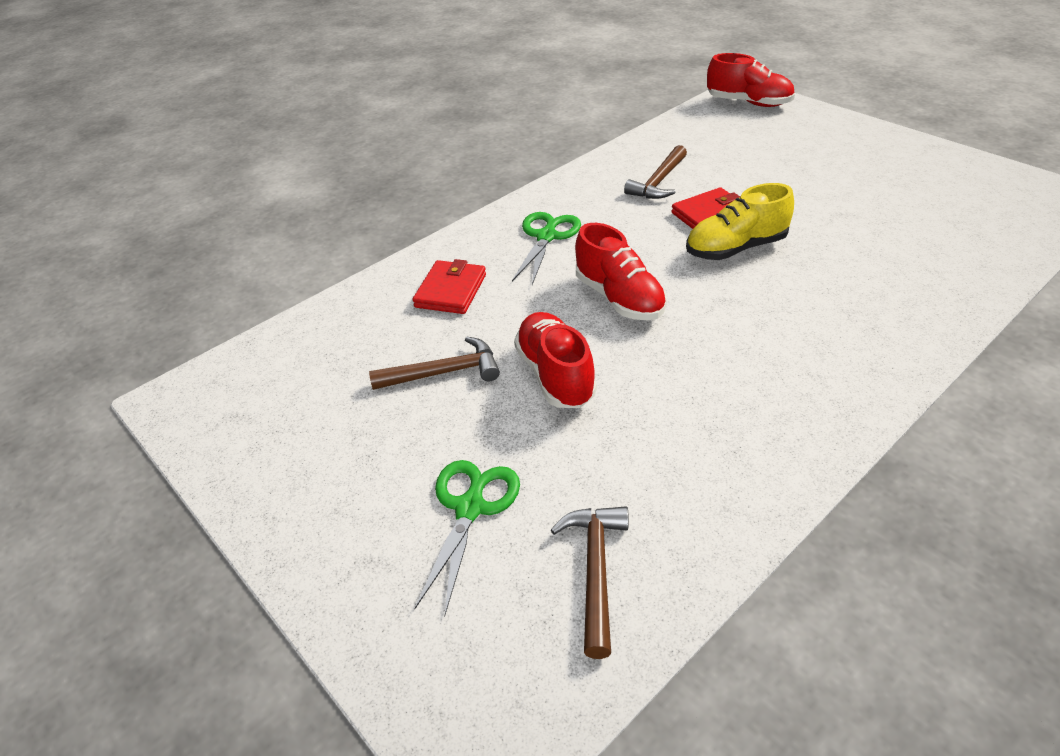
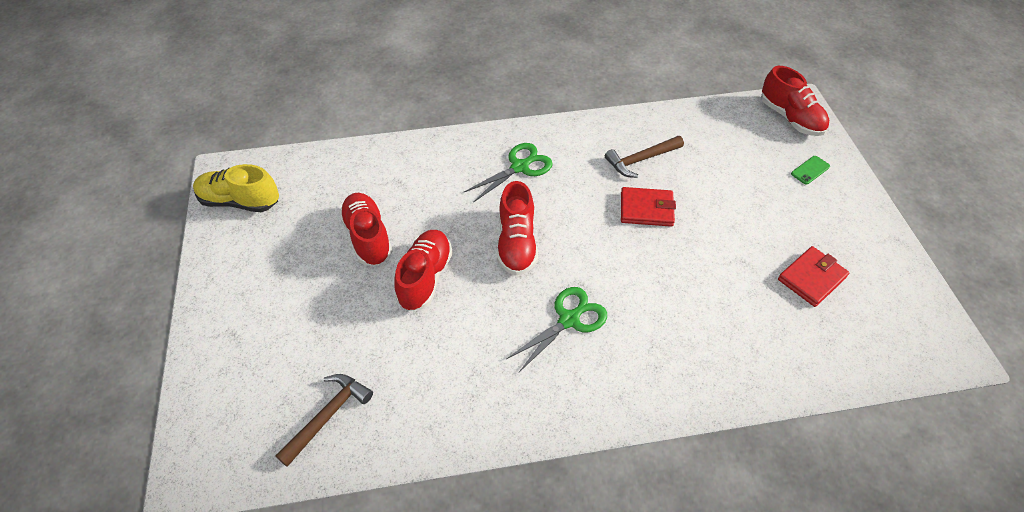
camera: 30 degrees right, 10 degrees up
(444, 372) = (368, 237): brown hammer -> red shoe
(451, 291) = (424, 178): red wallet -> red wallet (811, 278)
(470, 508) = (303, 336): green scissors -> green scissors (569, 320)
(735, 248) = (633, 248): yellow shoe -> yellow shoe (240, 201)
(809, 130) = (810, 170): none -> green phone

